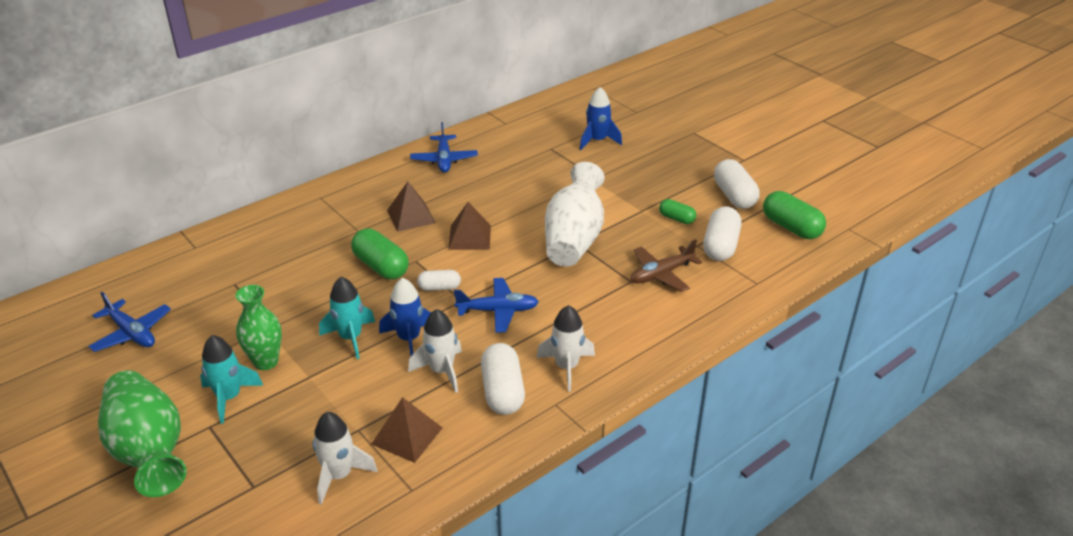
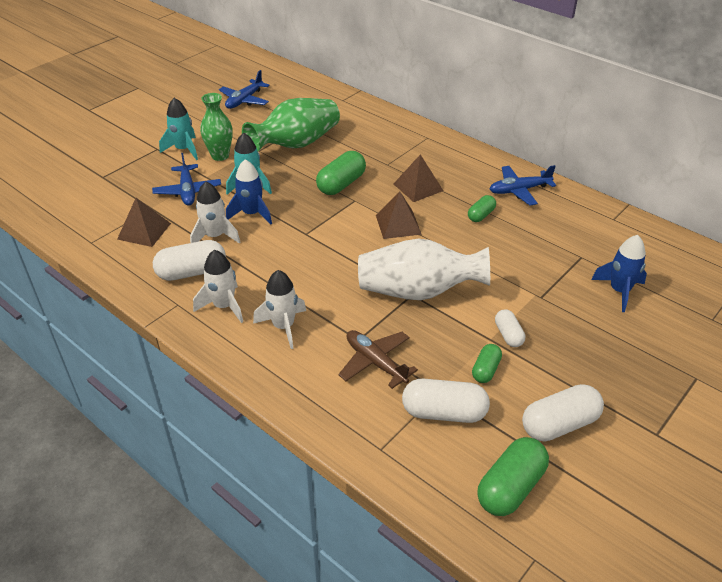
camera: 80 degrees right, 5 degrees up
(149, 452) = (135, 133): green vase -> green vase (296, 144)
(339, 475) = (108, 208): white rocket -> white rocket (283, 327)
(439, 287) = (320, 219): white capsule -> white capsule (508, 335)
(474, 187) = (481, 215): none -> green capsule
(498, 311) = (295, 256): blue plane -> blue plane (188, 191)

